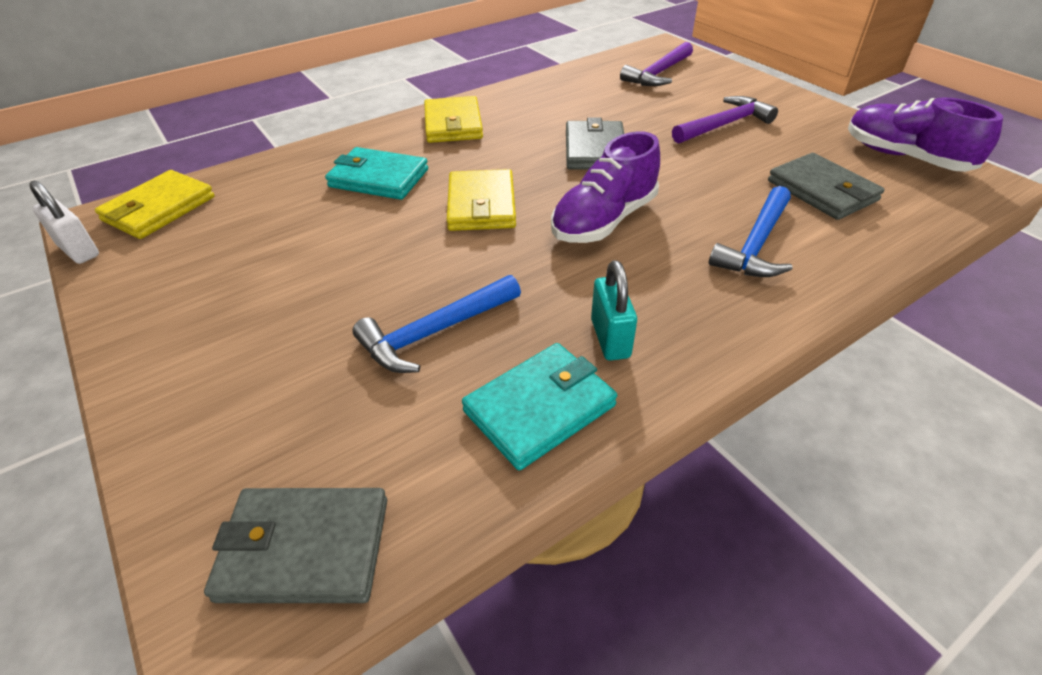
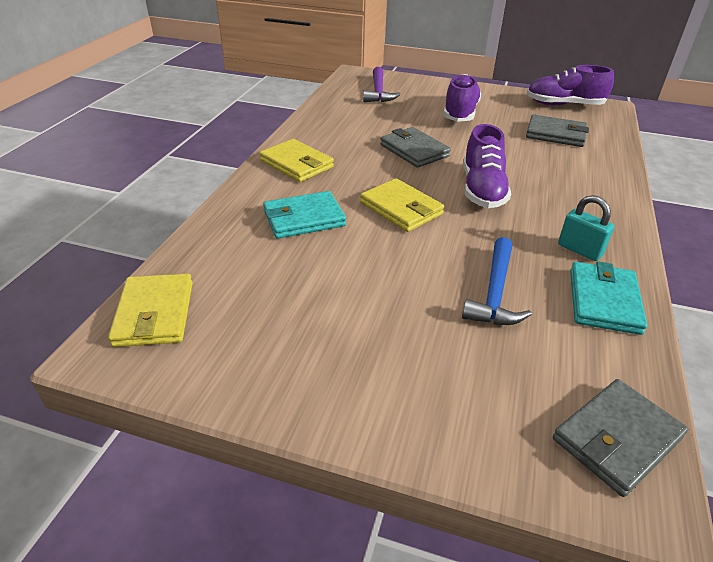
camera: 40 degrees left, 5 degrees down
(79, 250) = (135, 378): white padlock -> none
(724, 125) = (460, 113): purple hammer -> purple shoe
(756, 244) = (568, 173): blue hammer -> none

